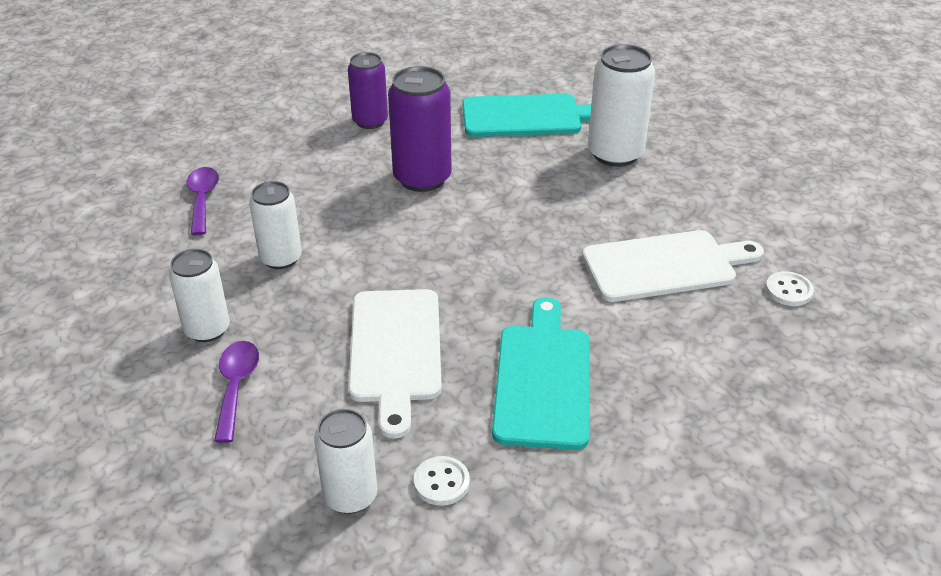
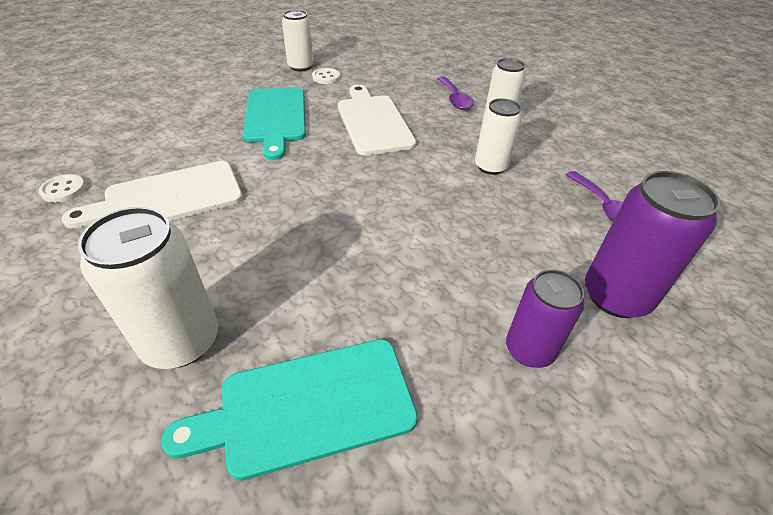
camera: 165 degrees right, 5 degrees up
(350, 496) = (368, 70): white can -> white can (300, 67)
(422, 178) = (416, 262): purple can -> purple can (616, 296)

